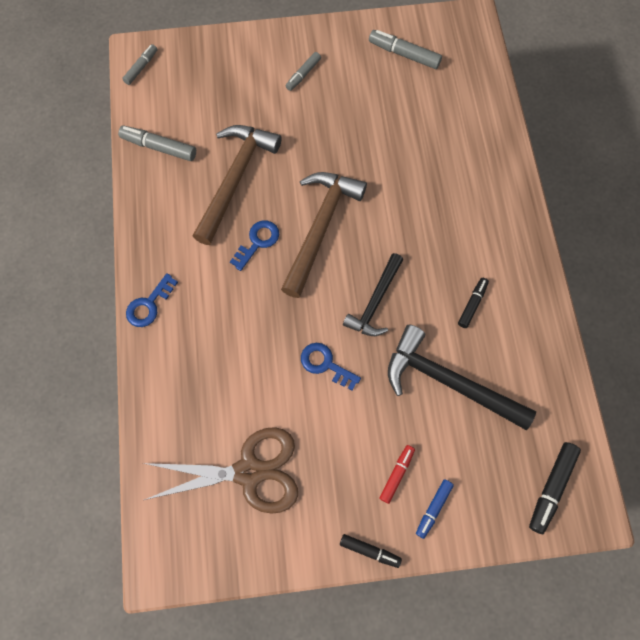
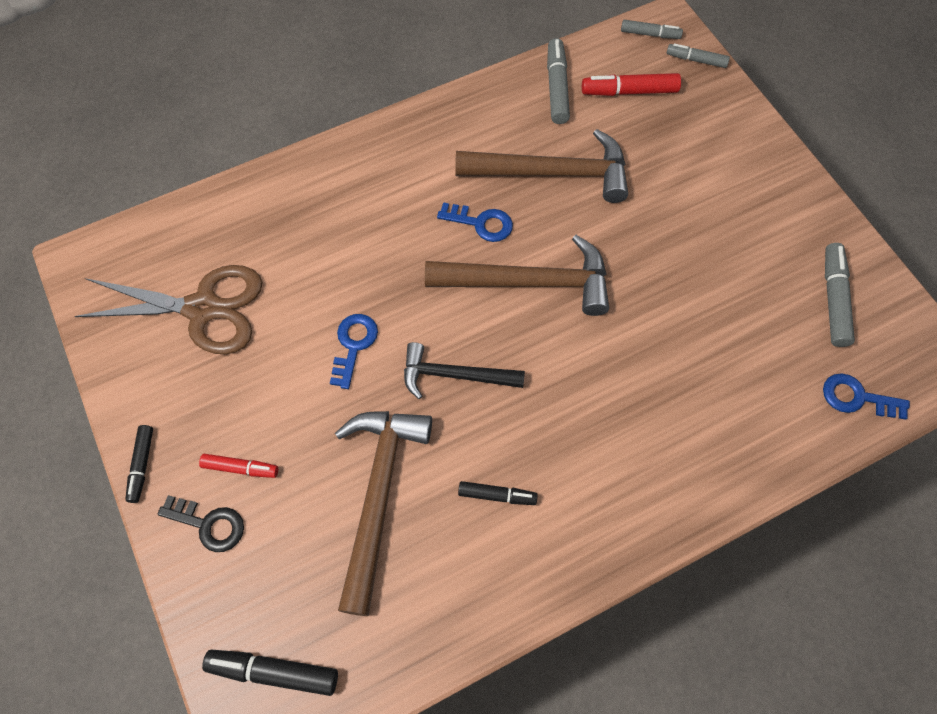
camera: 70 degrees right, 5 degrees down
(149, 305) = (363, 147): blue key -> blue key (857, 397)
(187, 102) = (629, 91): none -> red marker
(249, 472) = (202, 308): brown scissors -> brown scissors turned 60 degrees counterclockwise
(303, 74) = (733, 194): grey marker -> grey marker (696, 60)
(433, 509) = (209, 524): blue marker -> black key
(448, 381) = (379, 495): black hammer -> brown hammer

